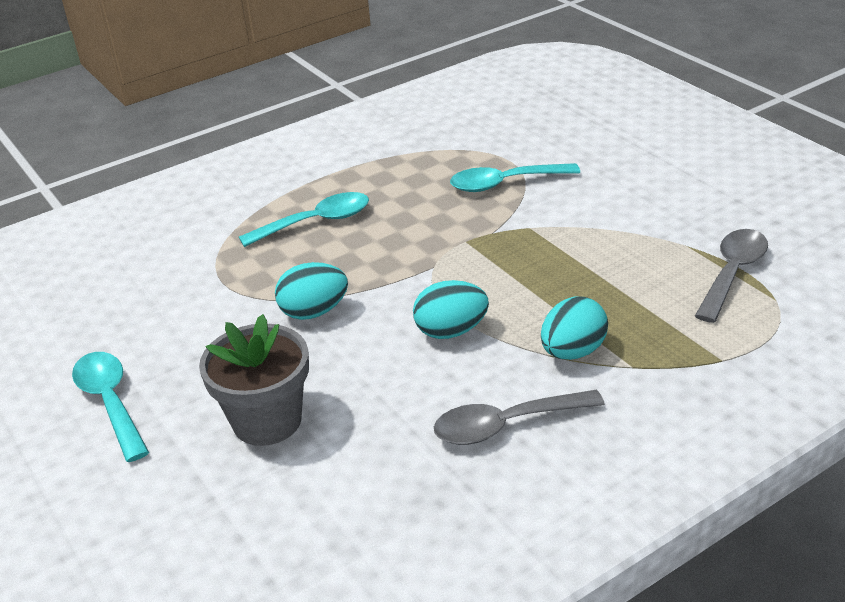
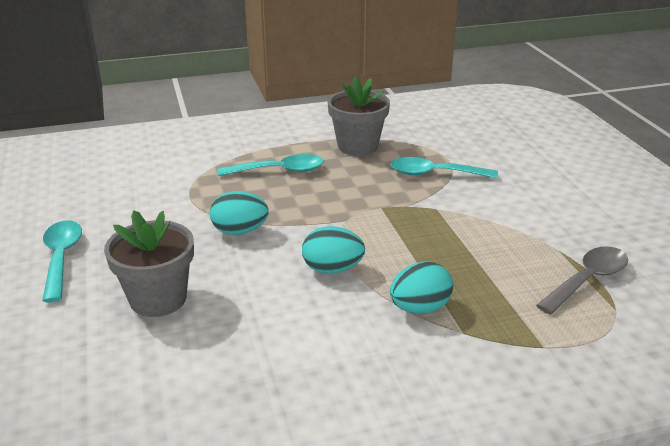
camera: 15 degrees right, 5 degrees down
(394, 167) = (357, 146): none -> grey flower pot
(506, 425) = (334, 350): grey spoon -> none

